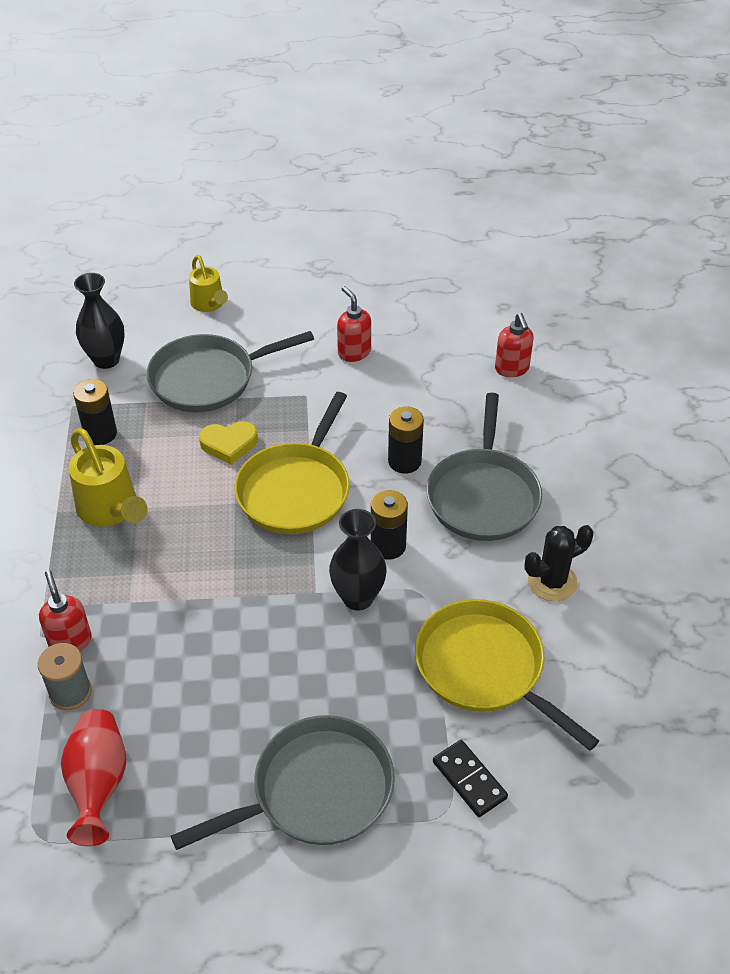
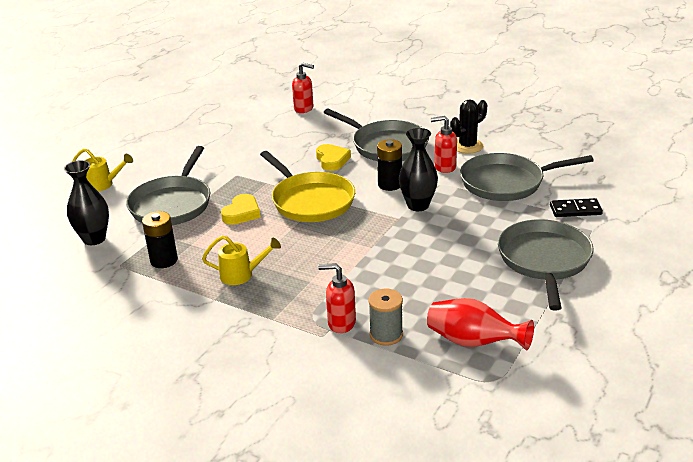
camera: 55 degrees left, 15 degrees down
(110, 509) = (241, 275): yellow watering can -> yellow watering can, size x0.65
(354, 352) = (223, 149): red soap dispenser -> red soap dispenser (444, 167)
(404, 461) = (332, 160): black battery -> yellow heart
(484, 668) = (506, 183): yellow pan -> grey pan
(552, 582) = (467, 146): black cactus -> black cactus turned 45 degrees clockwise

